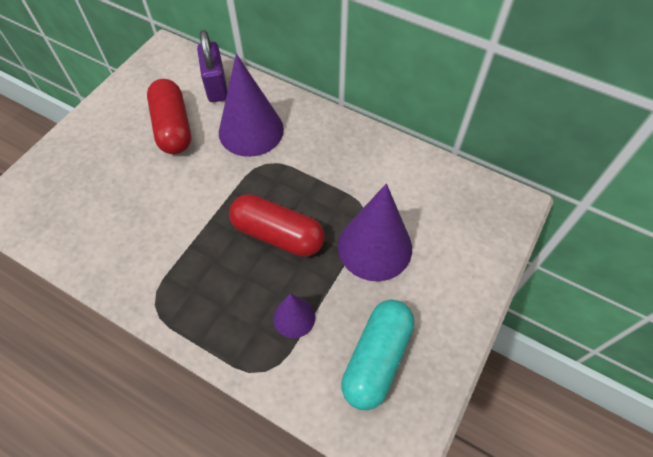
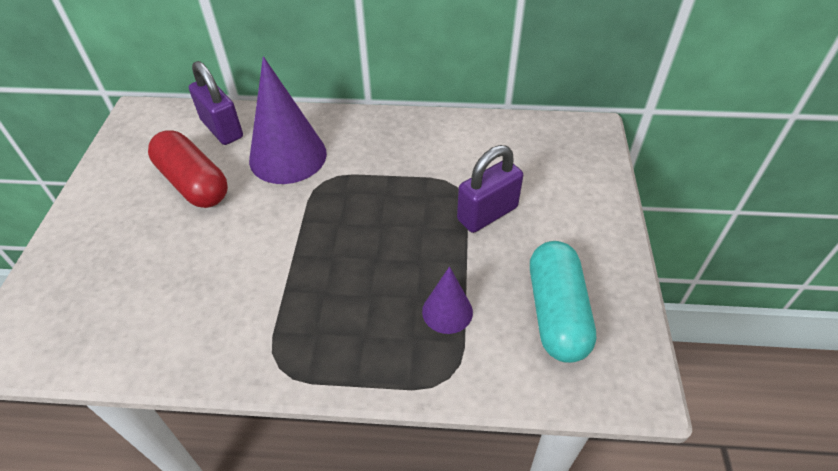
camera: 25 degrees left, 10 degrees down
(278, 234) = (379, 241): red capsule -> none
(375, 247) = (487, 214): purple cone -> purple padlock

